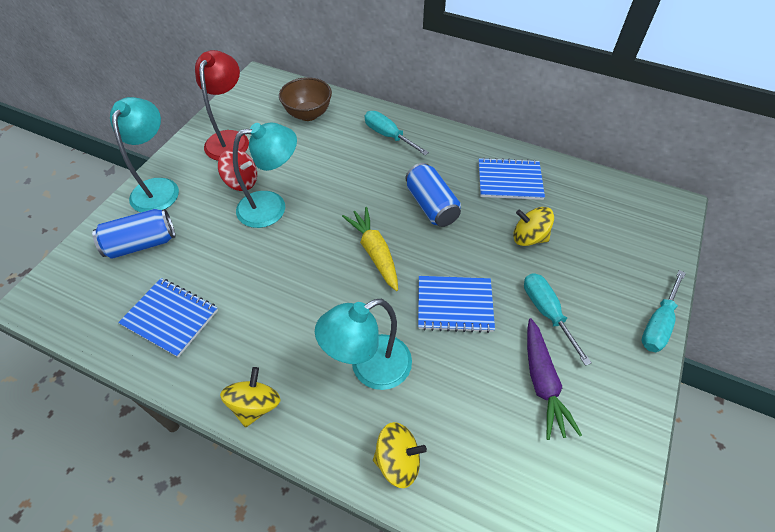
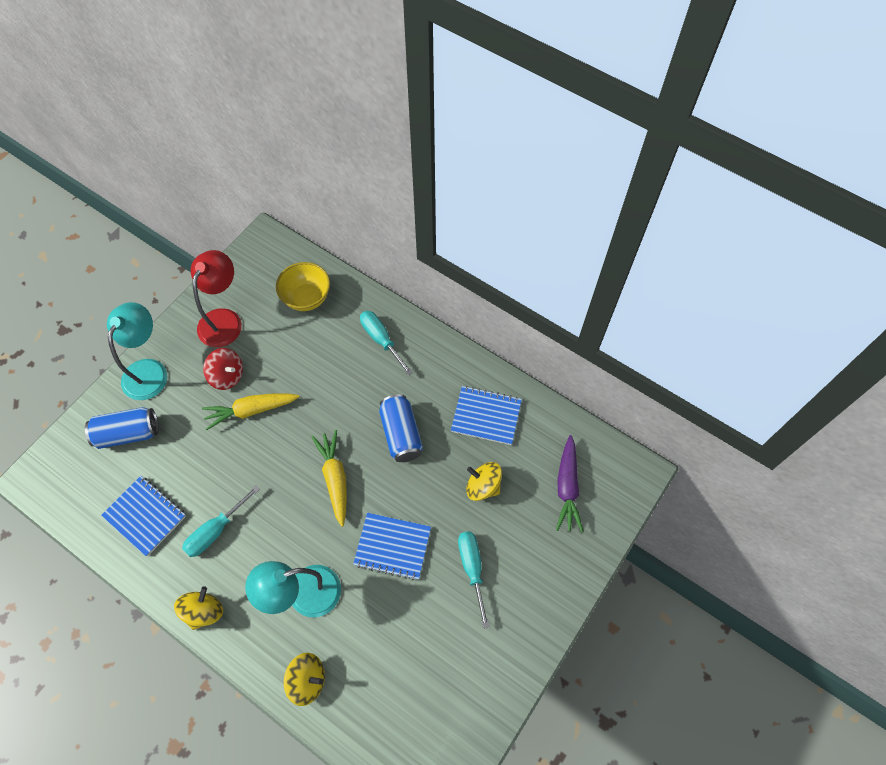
camera: 10 degrees right, 10 degrees up
(272, 207) = (251, 410): turquoise lamp -> yellow carrot
(308, 114) = (307, 298): brown bowl -> yellow bowl
(542, 383) = (445, 635): purple carrot -> purple carrot (567, 487)
(658, 323) = (568, 597): turquoise screwdriver -> turquoise screwdriver (216, 530)

